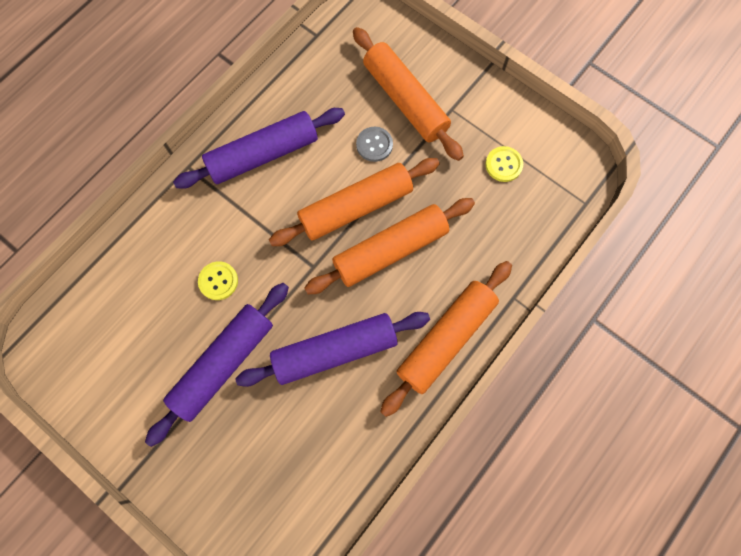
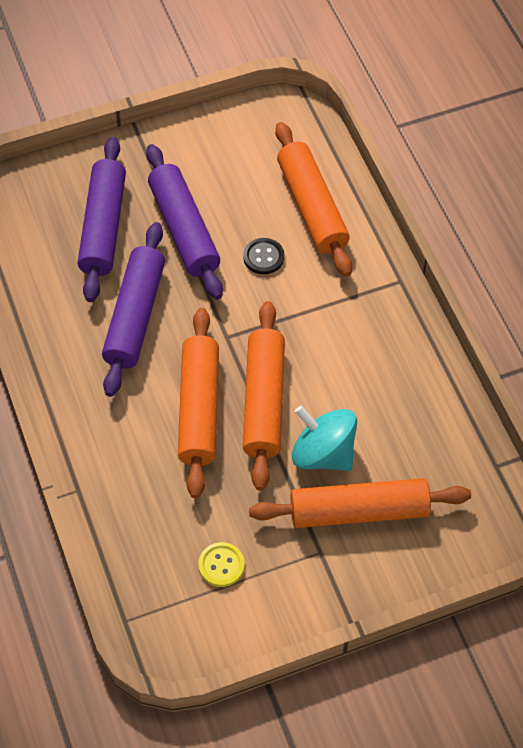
camera: 120 degrees right, 15 degrees down
(218, 281) = (263, 257): yellow button -> black button
(263, 155) = (374, 349): purple rolling pin -> purple rolling pin (103, 227)
(374, 145) = (323, 453): grey button -> turquoise spinning top
(446, 339) = (81, 409): orange rolling pin -> orange rolling pin (312, 207)

